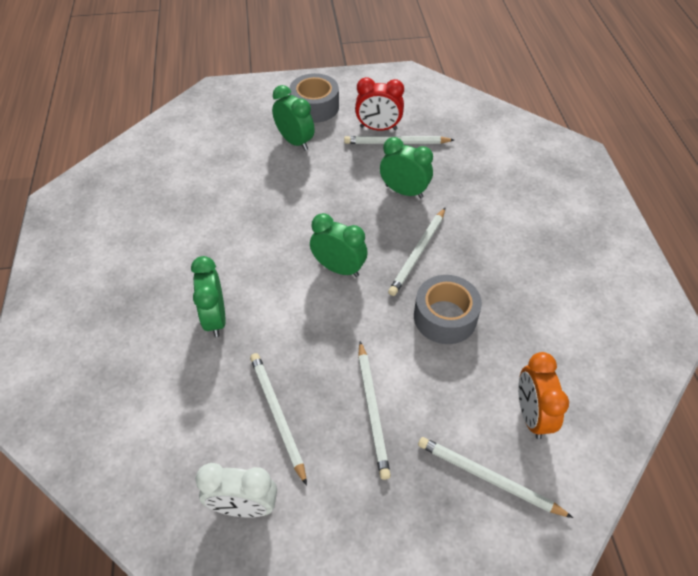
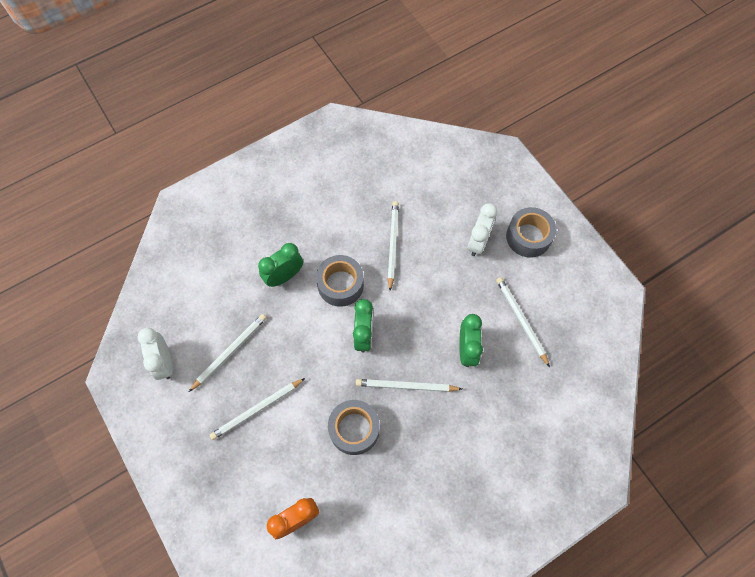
camera: 65 degrees right, 15 degrees up
(264, 267) = (340, 284): none -> grey tape
(295, 141) = (478, 242): green clock -> white clock
(378, 128) = (531, 298): red clock -> none
(488, 478) = (237, 504): white pencil -> white pencil (392, 244)

